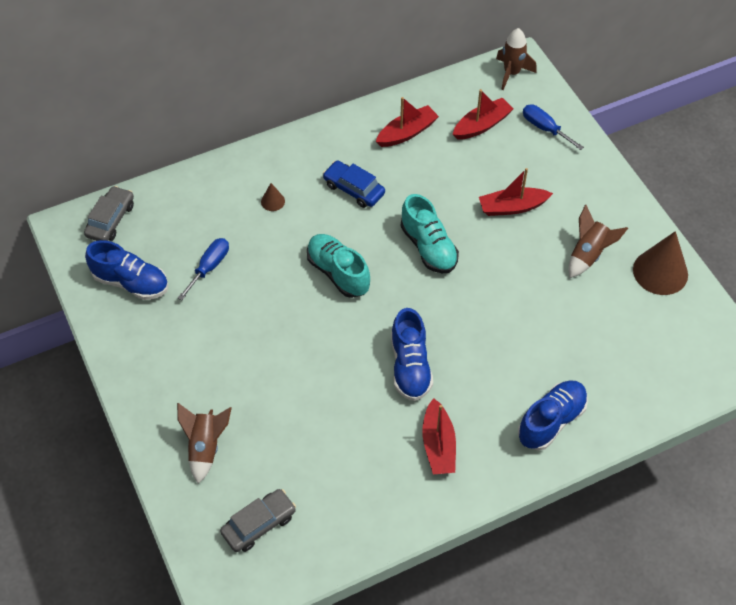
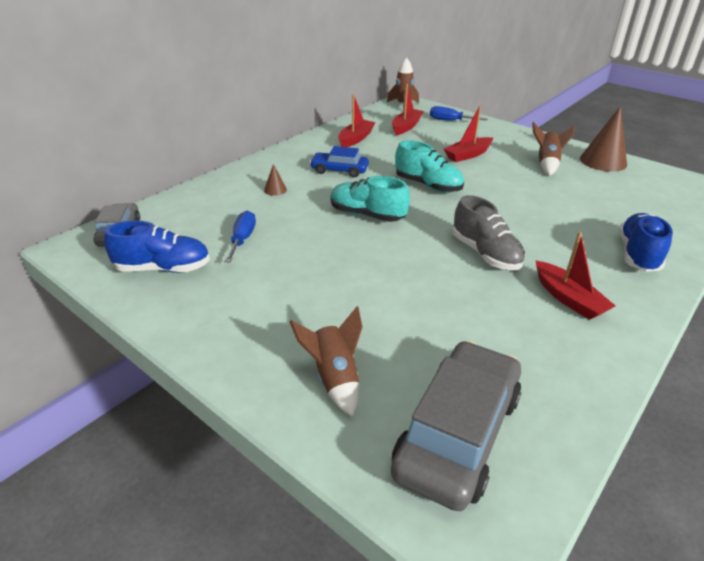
camera: 25 degrees left, 20 degrees down
(259, 524) = (457, 433): grey car -> grey car, size x1.78
(410, 366) = (485, 254): blue shoe -> grey shoe

